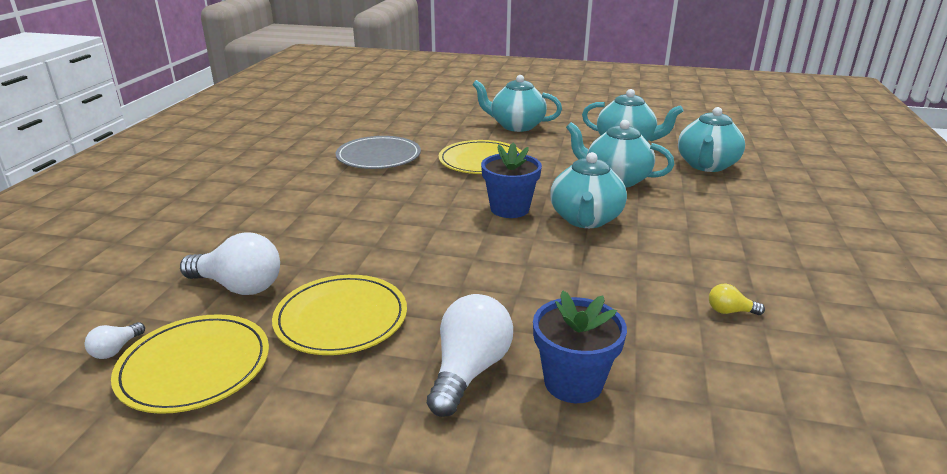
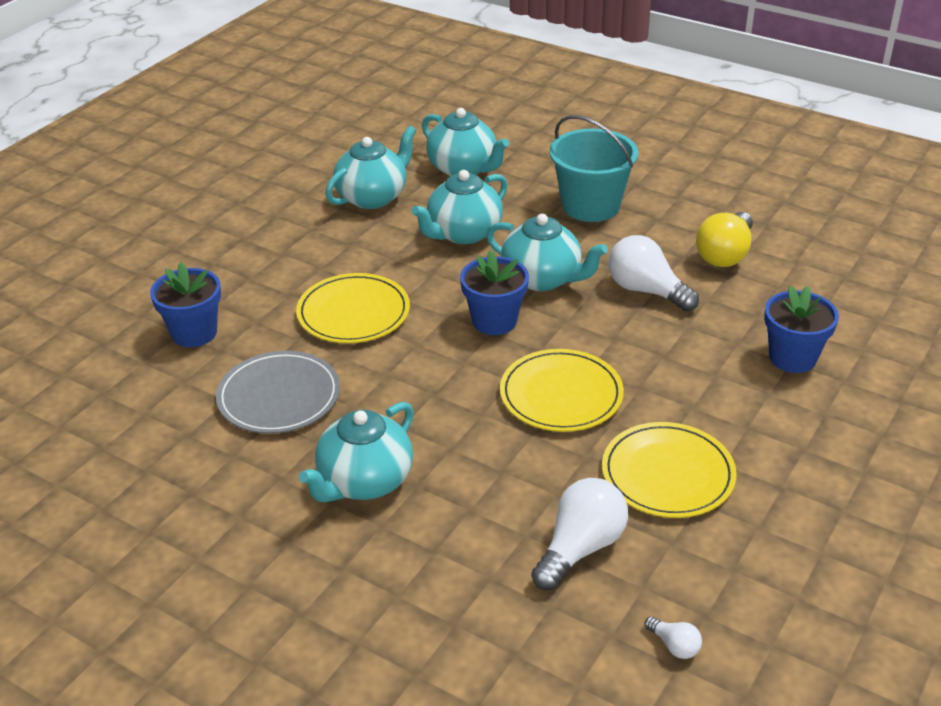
camera: 70 degrees left, 10 degrees up
(194, 366) = (719, 581): yellow plate -> yellow plate (561, 394)
(428, 125) = (194, 333): none -> blue flower pot
(469, 370) = (766, 408): white light bulb -> white light bulb (646, 291)
(516, 126) = (257, 259): turquoise teapot -> turquoise teapot (364, 481)
(724, 224) = (590, 206): none -> turquoise bucket
(730, 311) = (725, 254): yellow light bulb -> yellow light bulb, size x2.15

